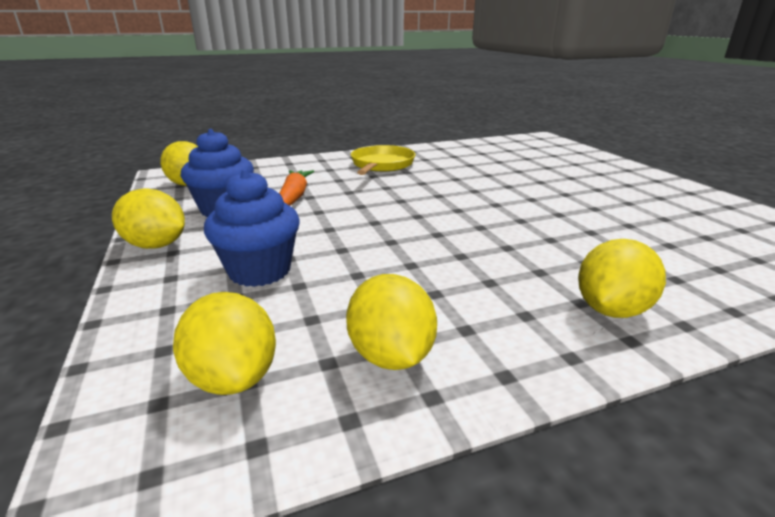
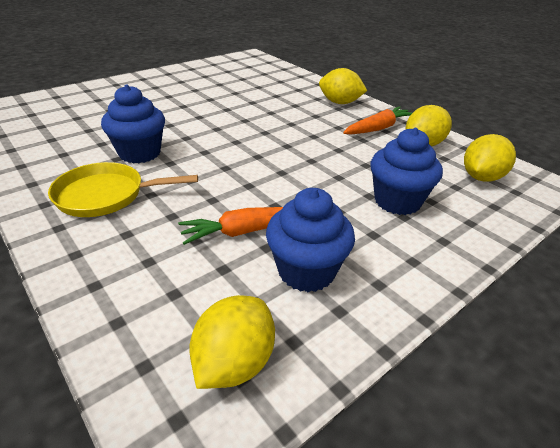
camera: 110 degrees left, 10 degrees up
(156, 245) = (414, 278): yellow lemon -> none
(445, 174) = (140, 153): none -> blue cupcake
(476, 321) = (378, 128): none -> orange carrot

